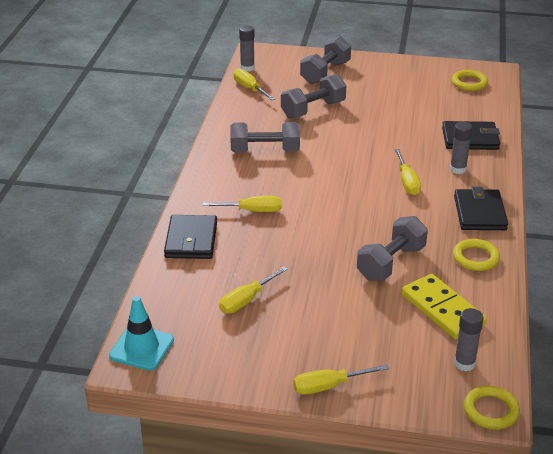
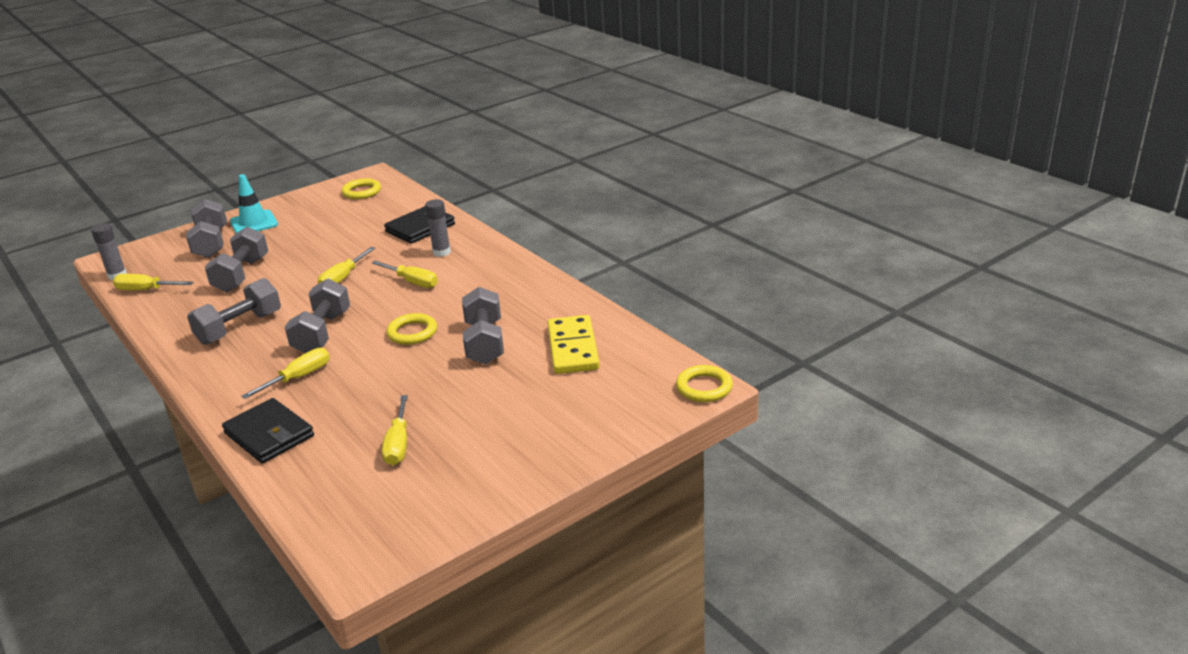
camera: 45 degrees left, 5 degrees down
(141, 348) = (351, 546): turquoise traffic cone -> turquoise traffic cone (254, 223)
(304, 186) = (322, 333): none -> grey dumbbell
(329, 386) = (566, 454): yellow screwdriver -> yellow screwdriver (343, 278)
(442, 309) = (572, 348): yellow domino -> yellow domino turned 75 degrees clockwise
(464, 363) = (641, 371): grey glue stick -> none
(475, 258) = (545, 301): yellow ring -> yellow ring (412, 332)
(480, 213) = (504, 271): black wallet -> none

